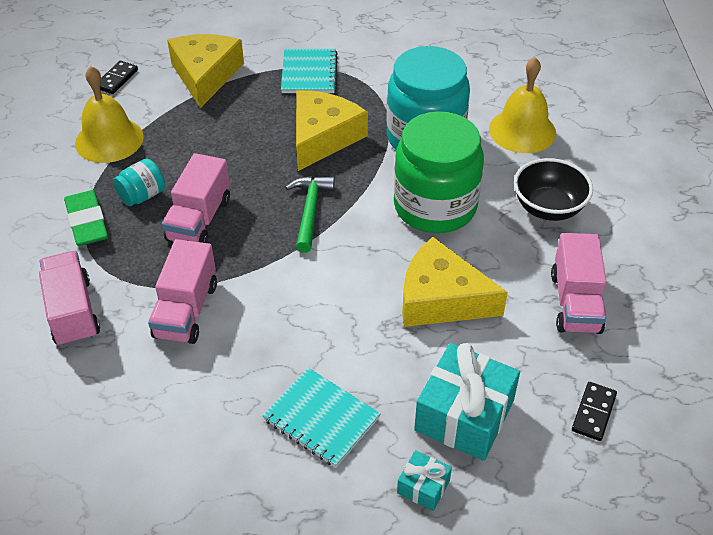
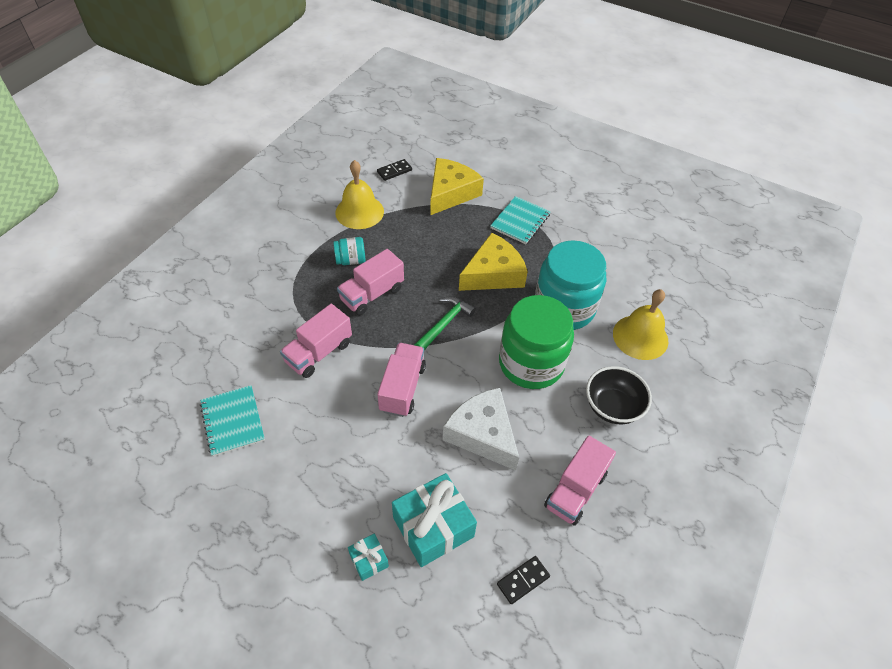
camera: 30 degrees right, 5 degrees up
(73, 312) = (256, 318): pink truck -> pink truck (402, 388)
(87, 222) = (306, 262): green eraser -> none
(321, 419) = (342, 473): turquoise notebook -> turquoise notebook (232, 421)
(441, 299) = (483, 434): yellow cheese -> white cheese

